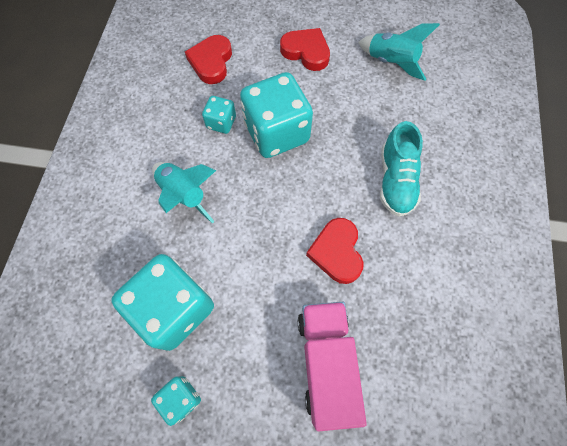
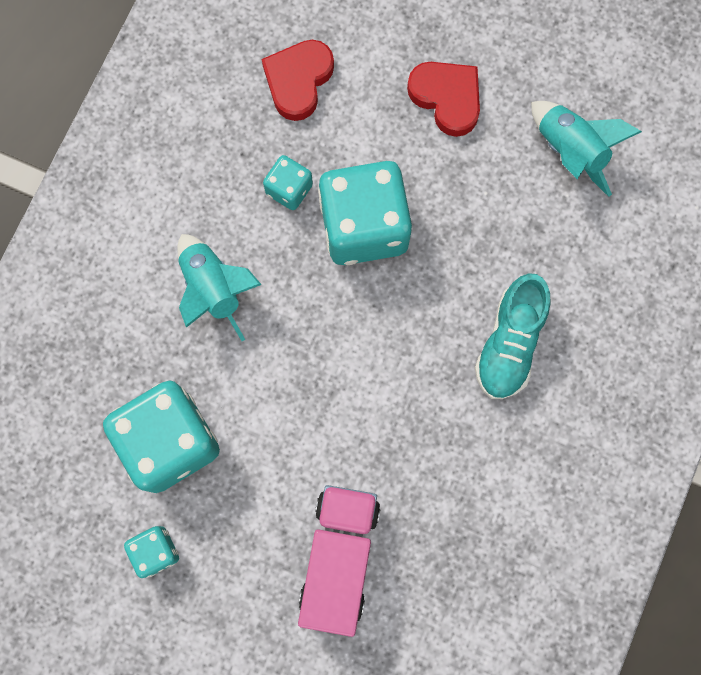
camera: 15 degrees right, 10 degrees up
(336, 252) = (395, 423): red heart -> none

